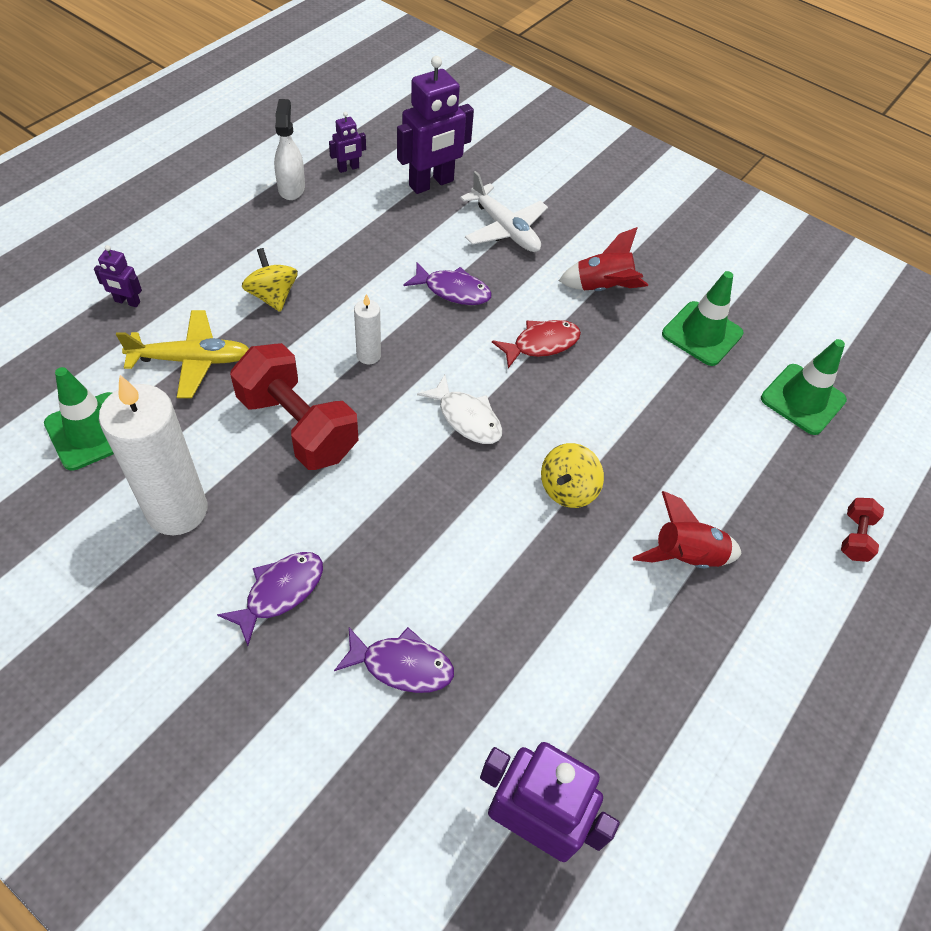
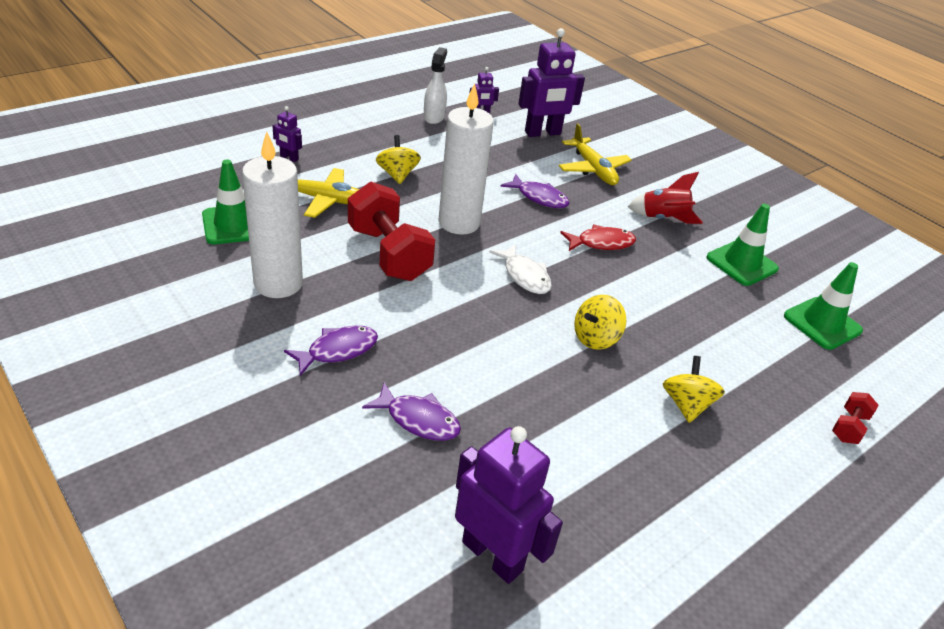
camera: 15 degrees right, 15 degrees down
(368, 355) = (459, 223): white candle -> white candle, size x2.14
(505, 229) = (593, 169): white plane -> yellow plane
(685, 556) = (686, 404): red rocket -> yellow spinning top

